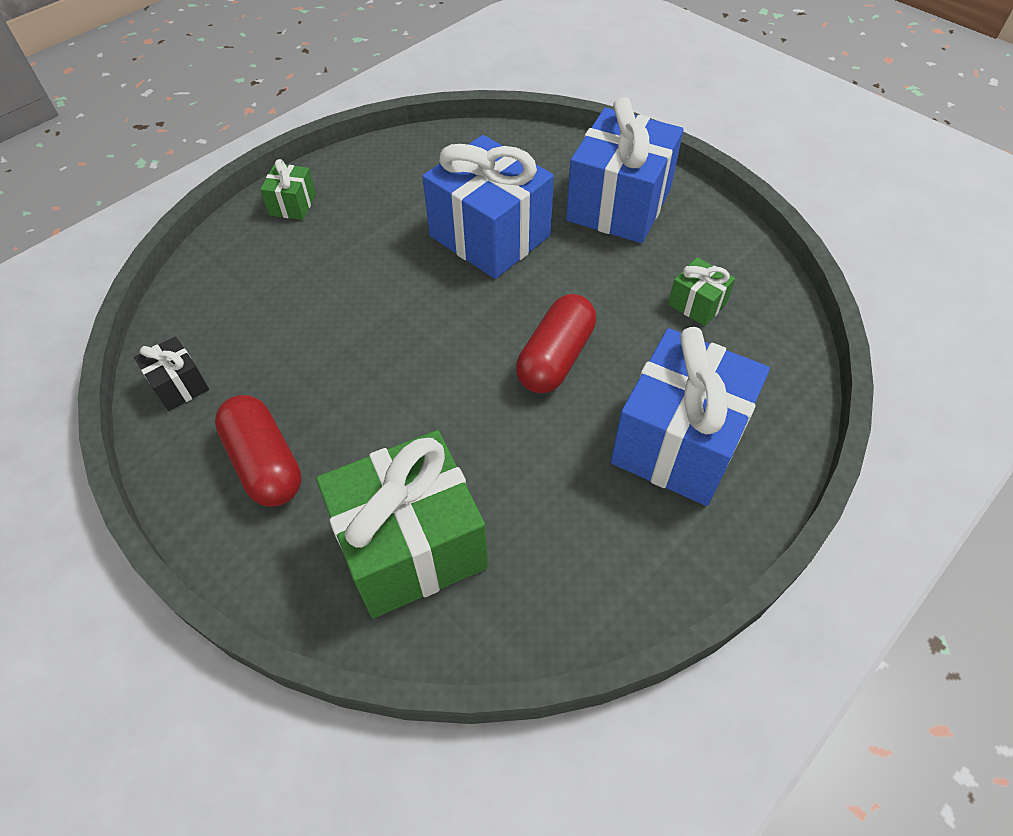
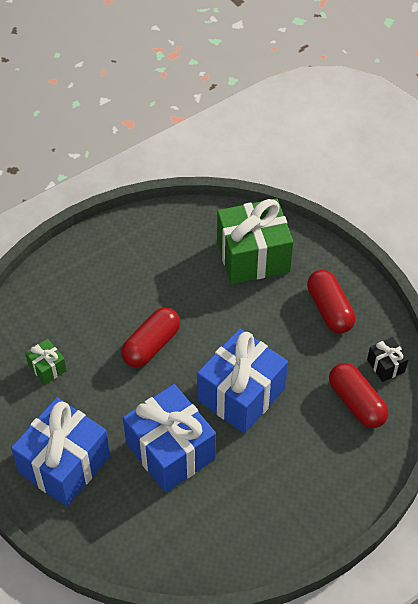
camera: 170 degrees left, 0 degrees up
(233, 327) = (356, 402): none -> red capsule
(293, 205) = (320, 511): green gift -> none
(678, 442) = (99, 284): blue gift -> blue gift (241, 394)

